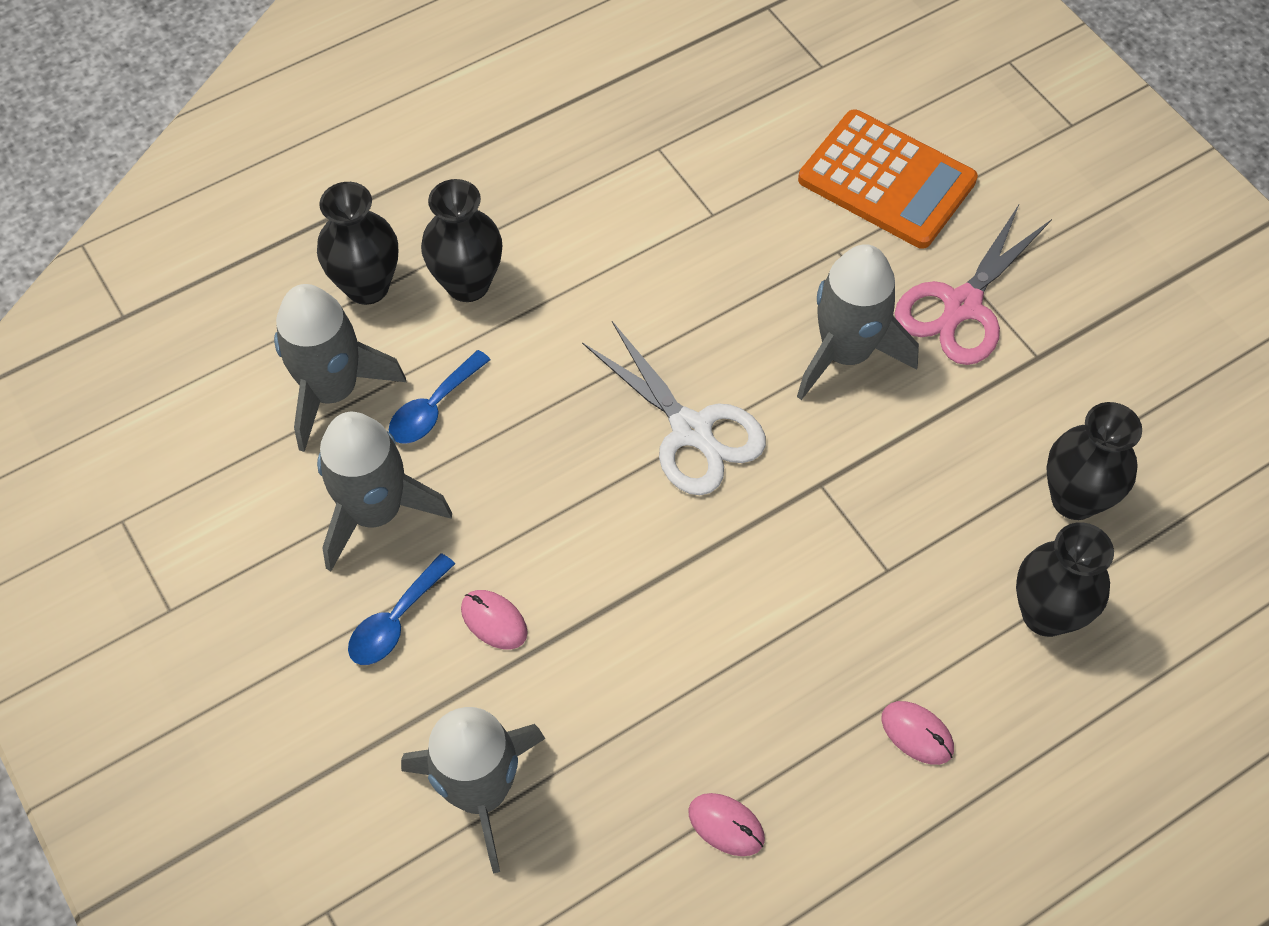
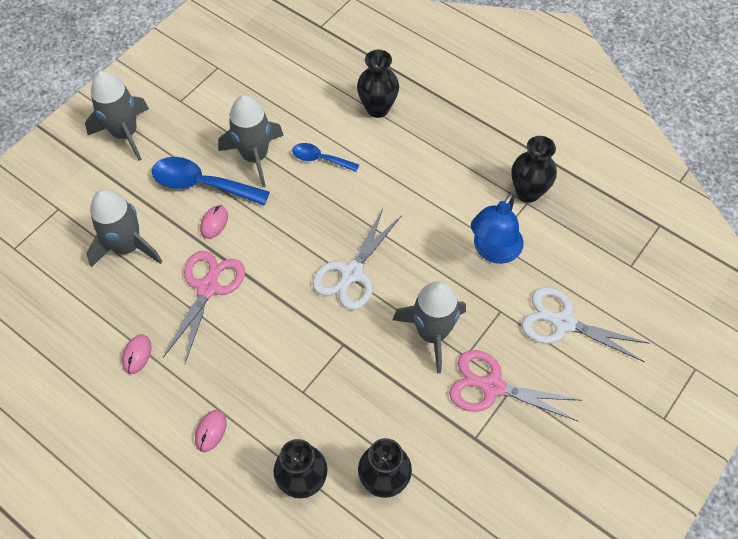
camera: 70 degrees right, 0 degrees up
(333, 390) = (313, 116): grey rocket -> grey rocket (125, 133)
(395, 621) = (201, 184): blue spoon -> blue spoon, size x1.71
(468, 284) = (397, 148): black vase -> black vase (528, 192)
(631, 667) = (208, 288): none -> pink scissors
(729, 222) = (493, 251): none -> blue lamp
(886, 180) = (563, 322): orange calculator -> white scissors

